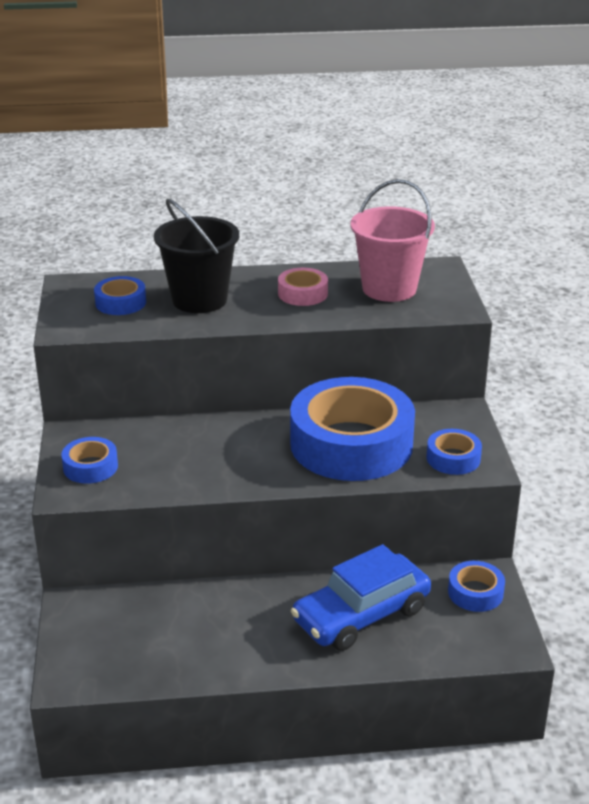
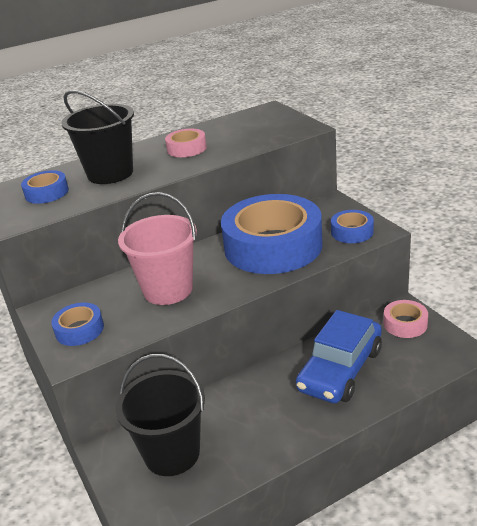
camera: 20 degrees left, 0 degrees up
(131, 631) = (172, 453): none -> black bucket
(389, 288) = (246, 129): pink bucket -> pink bucket (168, 290)
(475, 592) = (405, 324): blue tape -> pink tape

